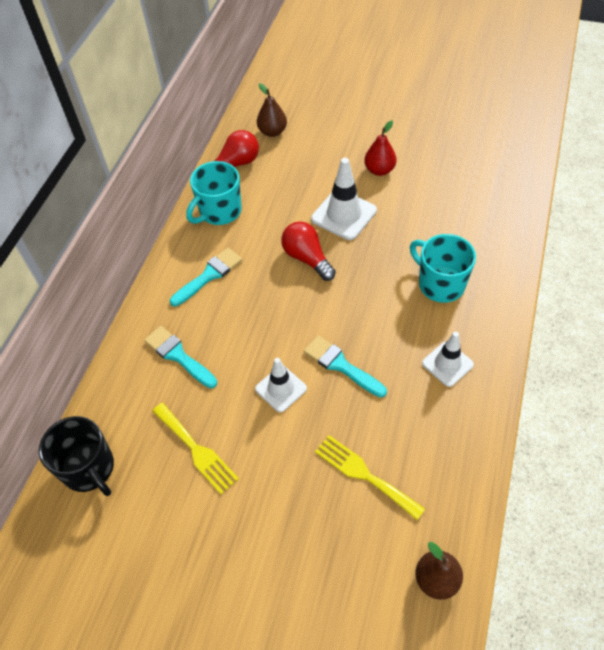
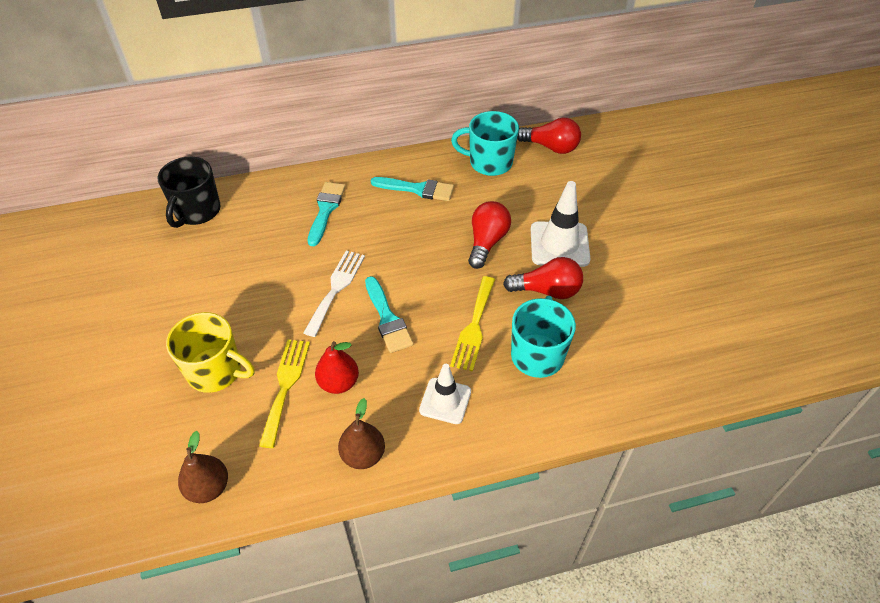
camera: 55 degrees right, 5 degrees down
(196, 450) = (246, 263): yellow fork -> yellow fork (474, 327)
(272, 132) = (612, 151): brown pear -> brown pear (363, 455)
(281, 389) = (336, 288): white traffic cone -> white fork
(312, 527) = (216, 371): none -> yellow mug
(341, 365) = (387, 319): turquoise brush -> turquoise brush turned 150 degrees clockwise
(379, 170) = (639, 245): red pear -> red pear (338, 383)
(384, 246) = (547, 290): none -> red light bulb

